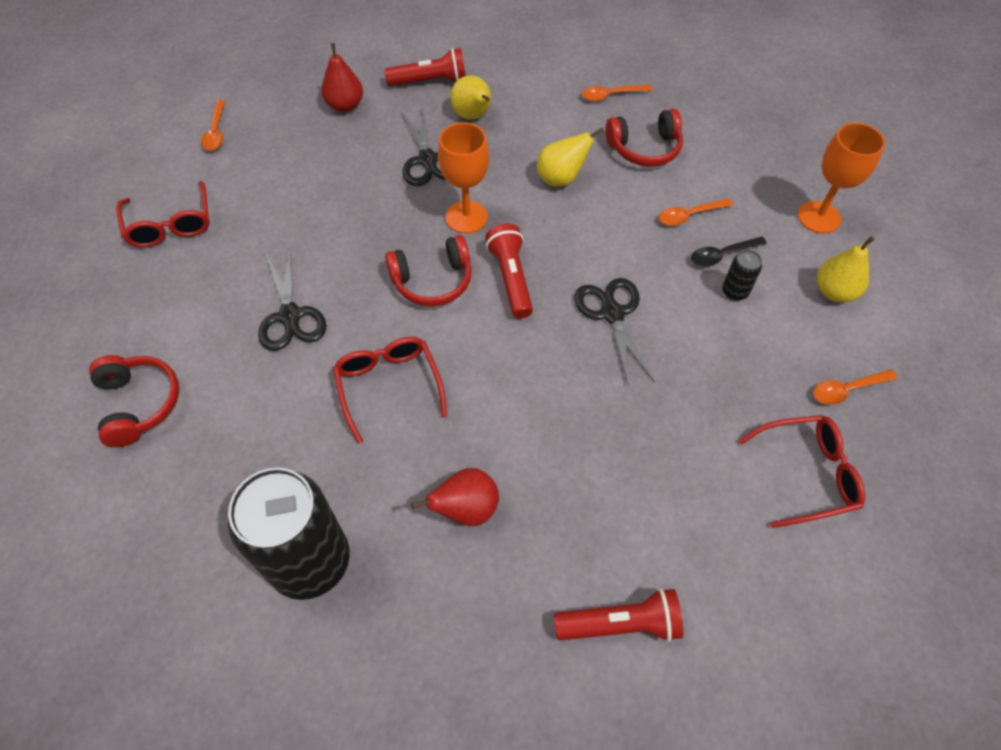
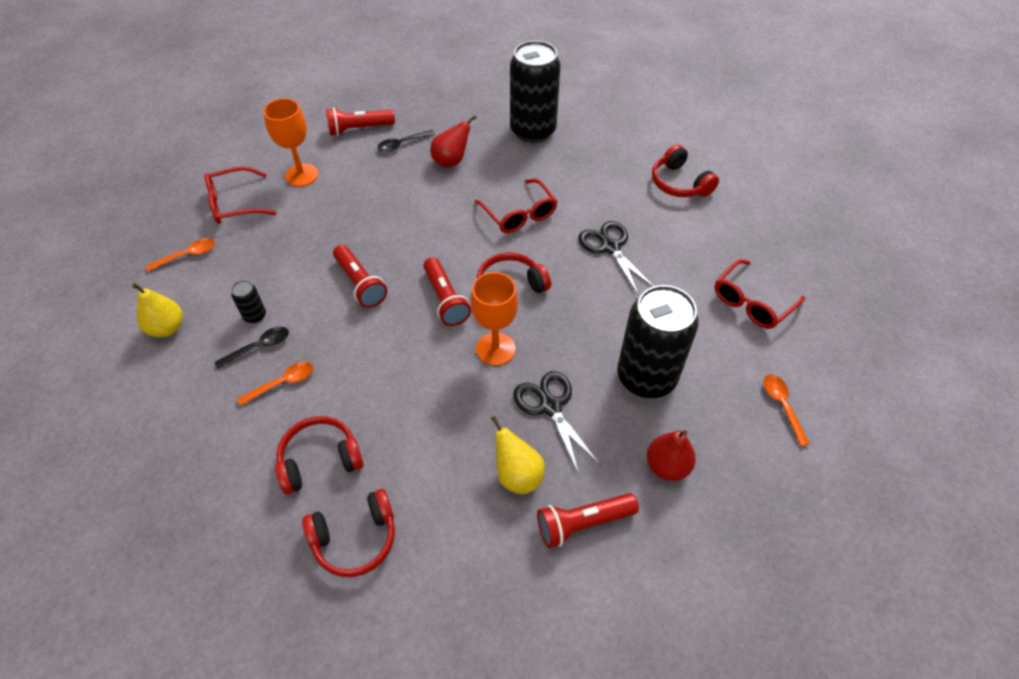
camera: 170 degrees right, 5 degrees down
(170, 225) = (752, 302): red glasses -> red glasses turned 105 degrees counterclockwise
(326, 171) = (646, 377): none -> black can
(543, 567) = (402, 144): none -> black spoon
(561, 178) = (410, 406): yellow pear -> none
(611, 95) = (355, 539): orange spoon -> red headphones
(612, 314) = (360, 283): black scissors -> red flashlight
(819, 217) = (152, 401): orange goblet -> orange goblet (301, 175)

